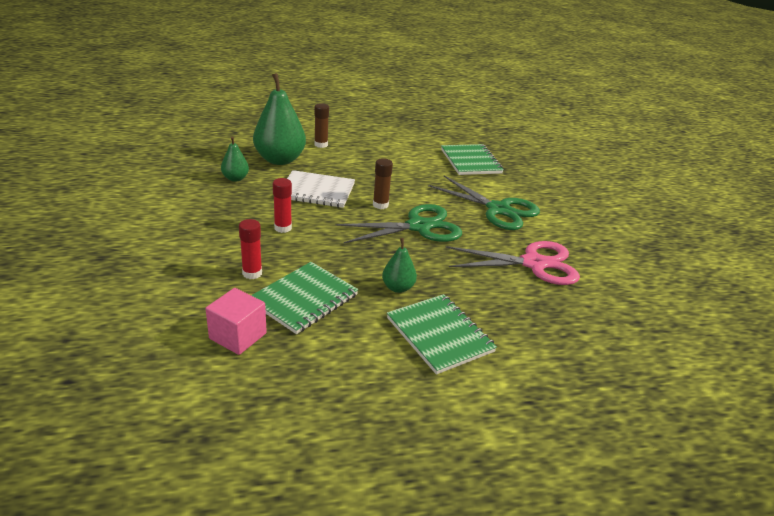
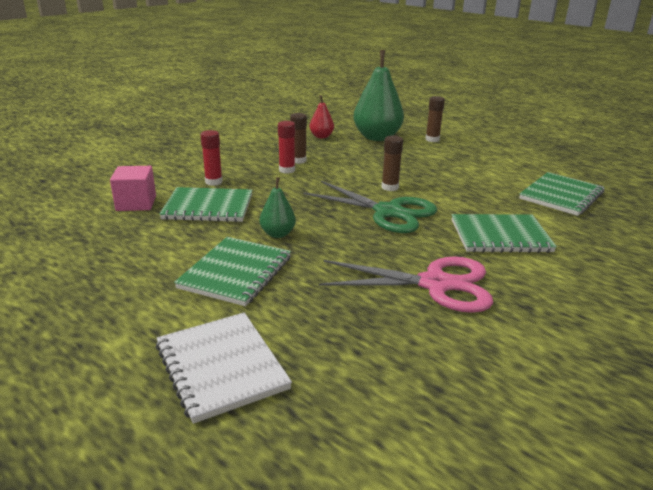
camera: 55 degrees right, 5 degrees down
(235, 178) = (321, 136): green pear -> red pear
(271, 213) = (298, 160): none -> brown glue stick
(317, 191) = (360, 162): white notebook -> white notebook (221, 367)
(498, 209) = (500, 236): green scissors -> green notebook
(533, 264) = (435, 284): pink scissors -> pink scissors turned 45 degrees counterclockwise

